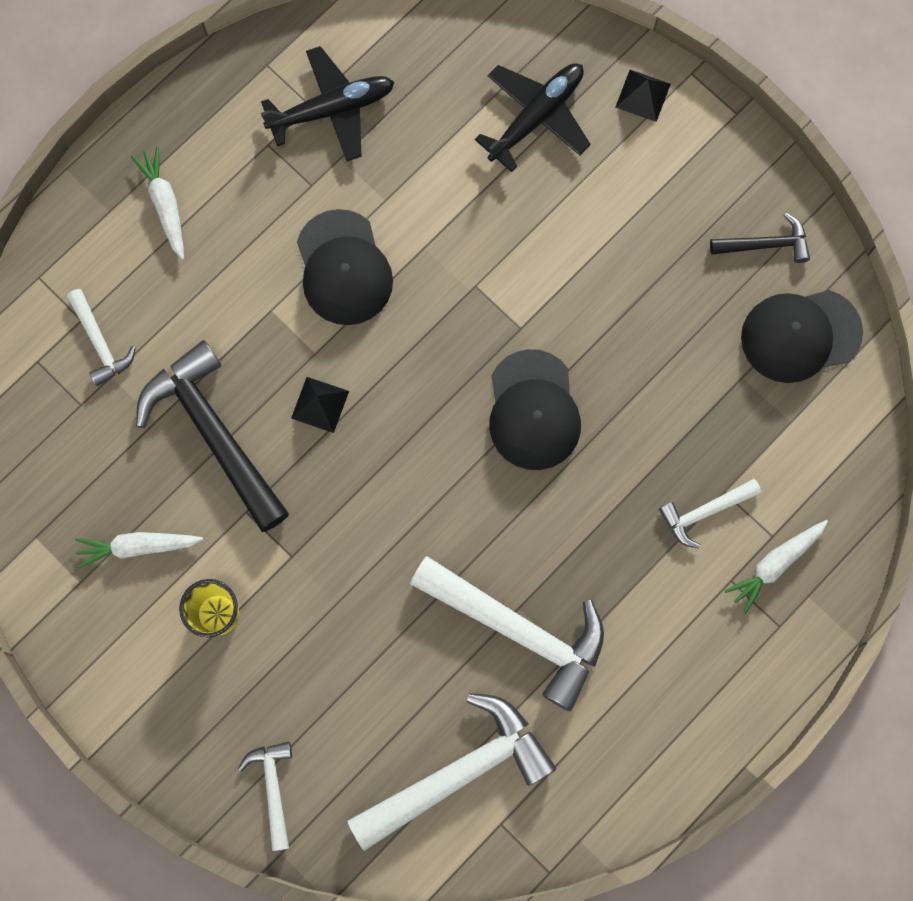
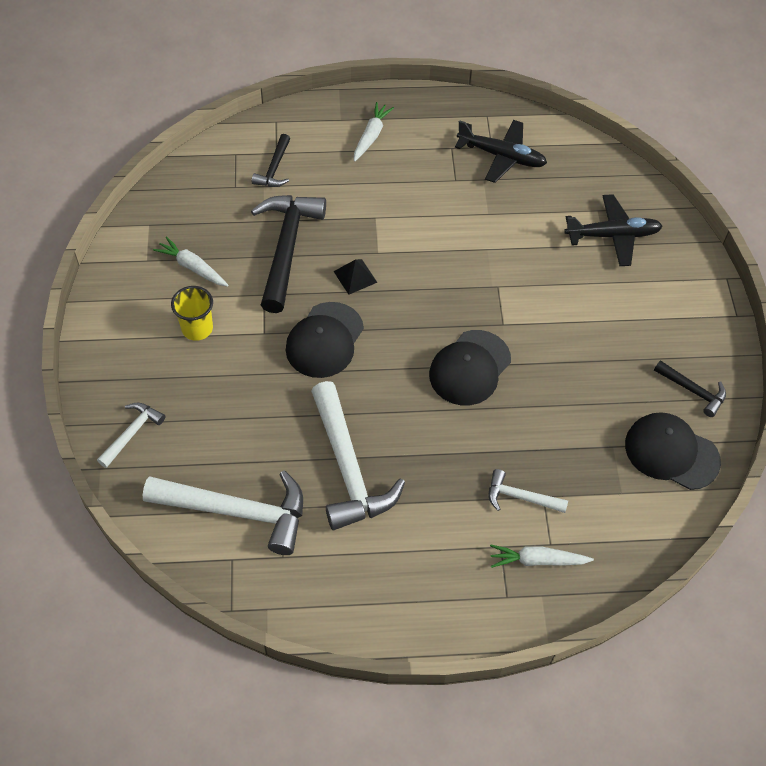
camera: 40 degrees right, 20 degrees down
(100, 343) = (274, 168): white hammer -> black hammer
(344, 268) = (434, 227): black cap -> black cap (324, 340)
(643, 95) = (686, 268): black pyramid -> none

